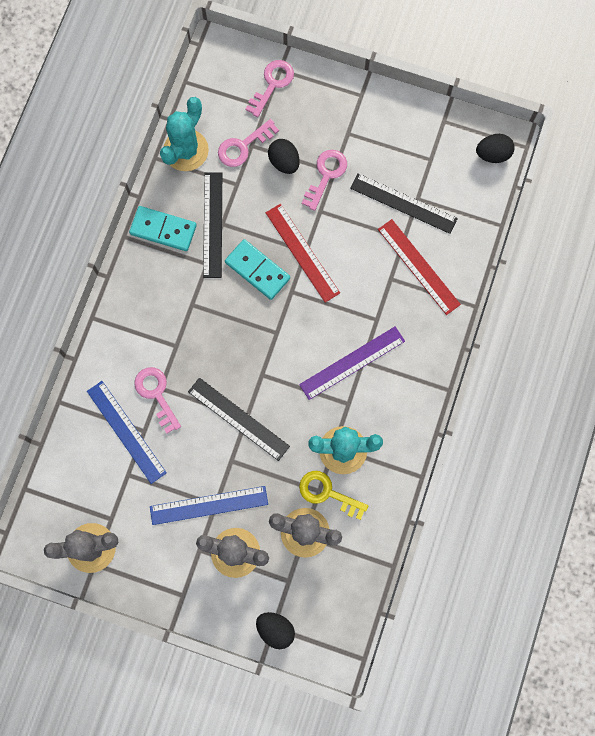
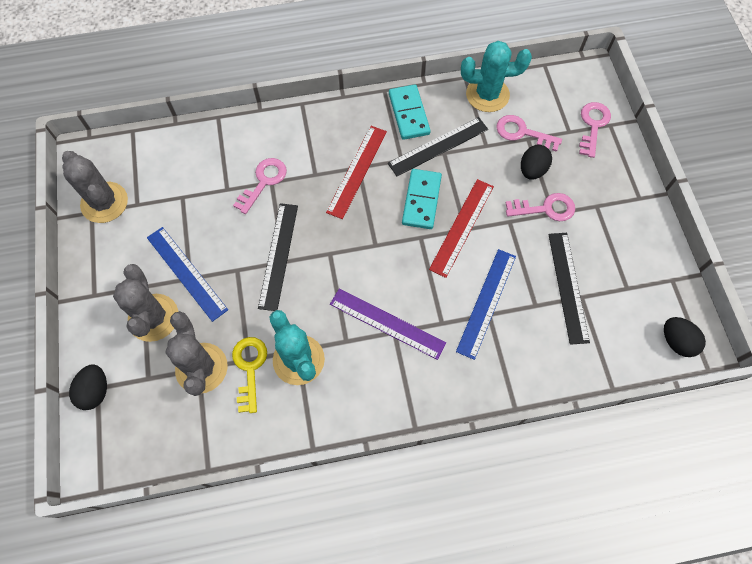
camera: 60 degrees right, 10 degrees down
(126, 431) = (219, 176): blue ruler -> blue ruler (487, 303)
(272, 84) = (593, 125): pink key -> pink key turned 75 degrees counterclockwise
(418, 267) = (517, 333): red ruler -> red ruler (357, 171)

